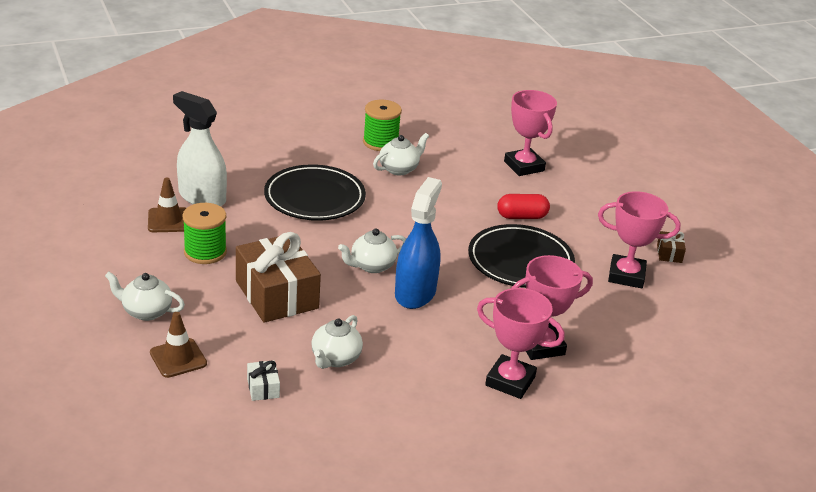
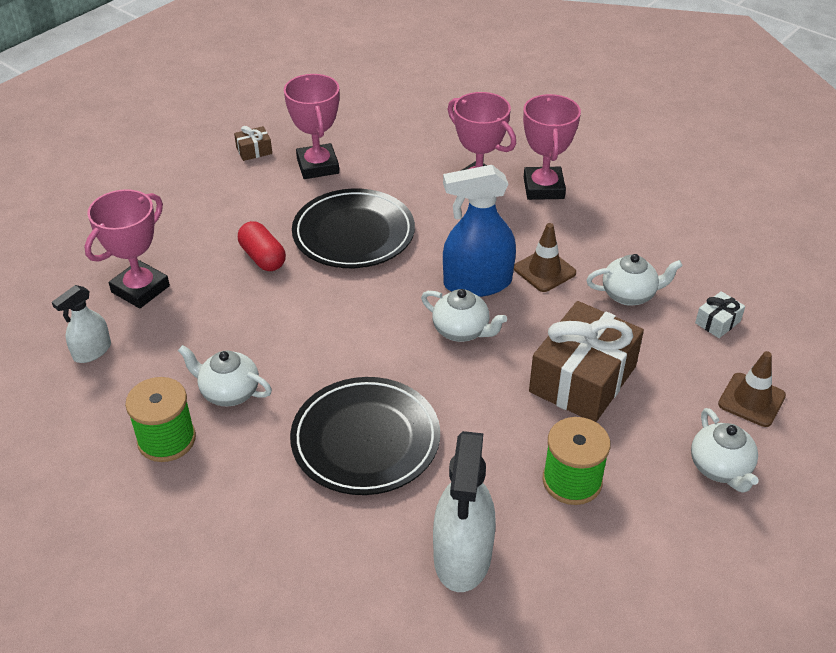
camera: 115 degrees left, 10 degrees up
(168, 220) = (545, 559): brown traffic cone -> brown traffic cone (544, 271)
(476, 139) = (92, 351): none -> white spray bottle

